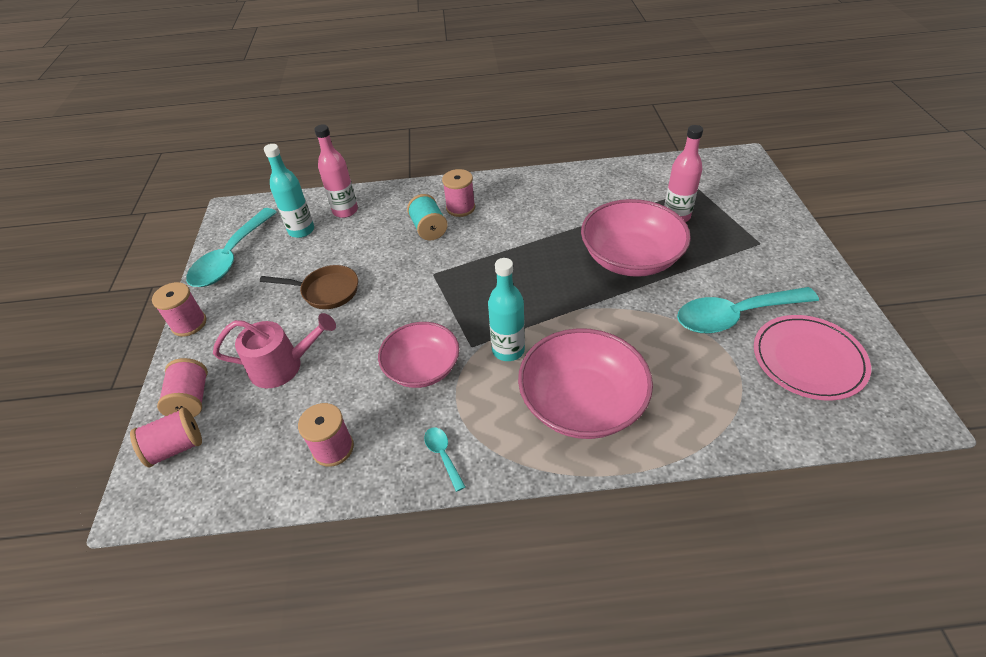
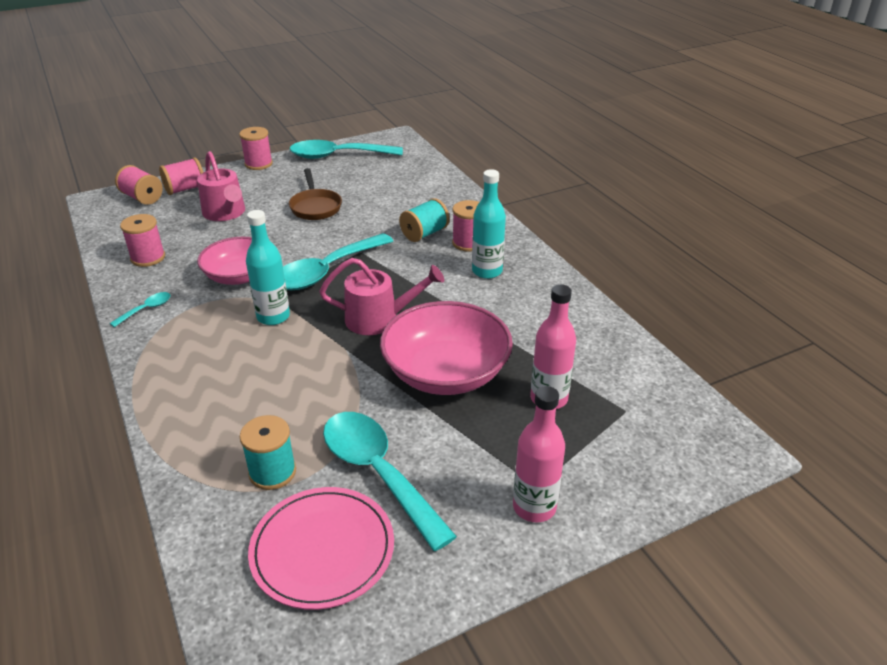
camera: 65 degrees right, 10 degrees down
(301, 230) = (387, 174): turquoise bottle -> turquoise bottle (487, 271)
(345, 211) = (426, 185): pink bottle -> pink bottle (534, 507)
(452, 301) = (327, 271): none -> turquoise spoon
(545, 281) = (379, 319): none -> pink watering can
(582, 403) = (216, 374): pink bowl -> none
(723, 378) = (272, 472): none -> turquoise spool

